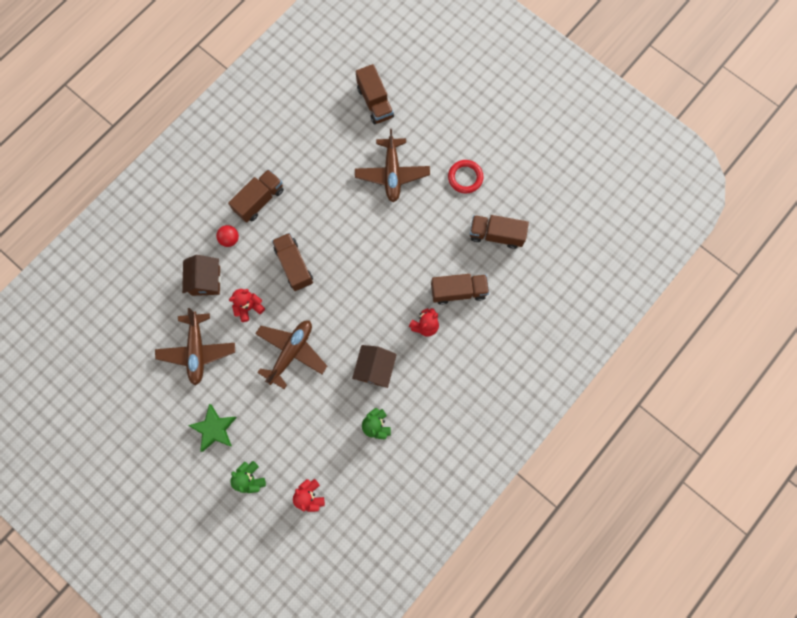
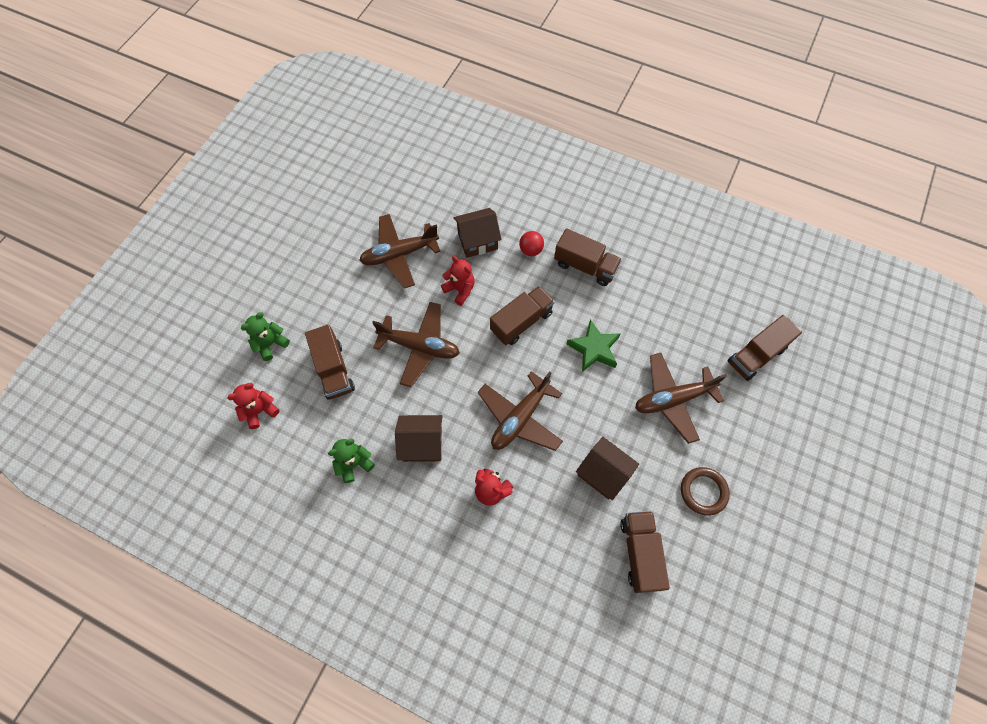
camera: 75 degrees right, 10 degrees down
(214, 429) = (318, 294): green star -> green star (594, 349)
(375, 289) = (520, 418): none -> brown plane
(434, 241) = (603, 473): none -> brown house
(458, 291) = (547, 521): brown truck -> brown truck (333, 370)
(465, 177) = (703, 491): red ring -> brown ring

